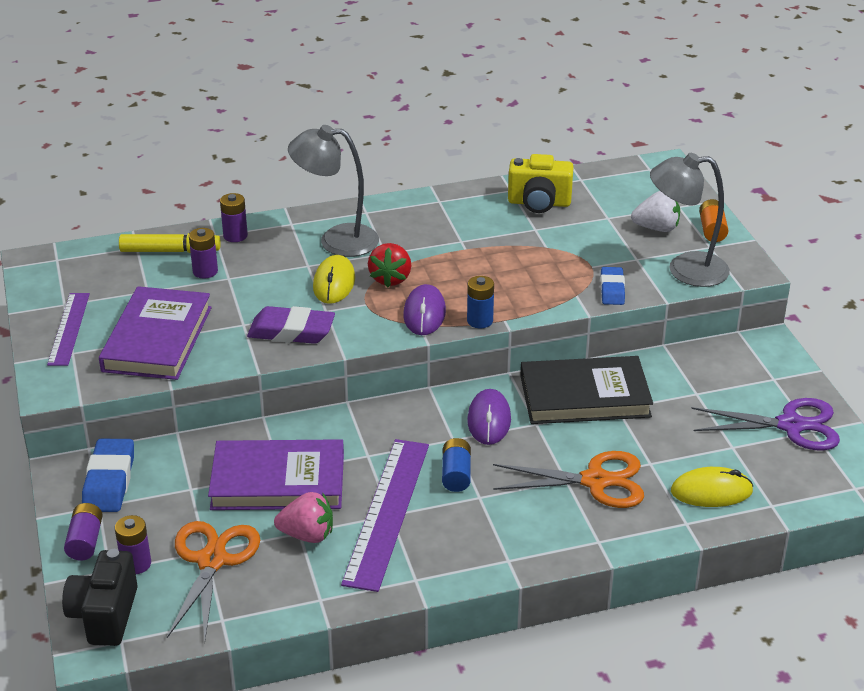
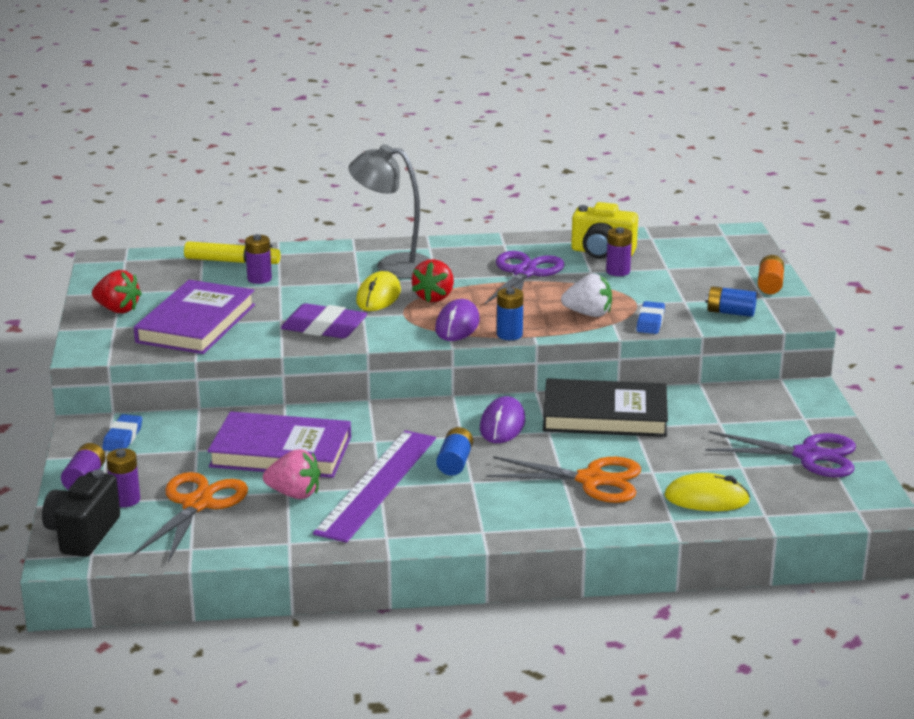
camera: 10 degrees right, 10 degrees down
(69, 328) = (117, 310): purple ruler -> red strawberry
(109, 481) = (123, 438): blue eraser -> blue eraser, size x0.64
(235, 236) = (297, 255): purple battery -> purple battery (618, 271)
(470, 238) = (524, 273): none -> purple scissors
(656, 228) = (713, 279): white strawberry -> white strawberry (588, 314)
(685, 269) = (730, 312): grey lamp -> blue battery

